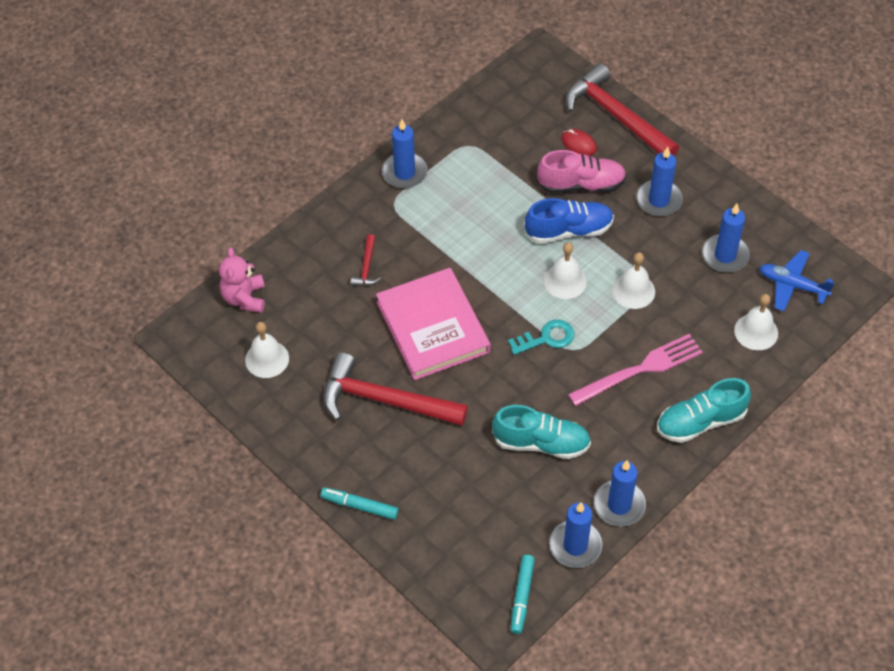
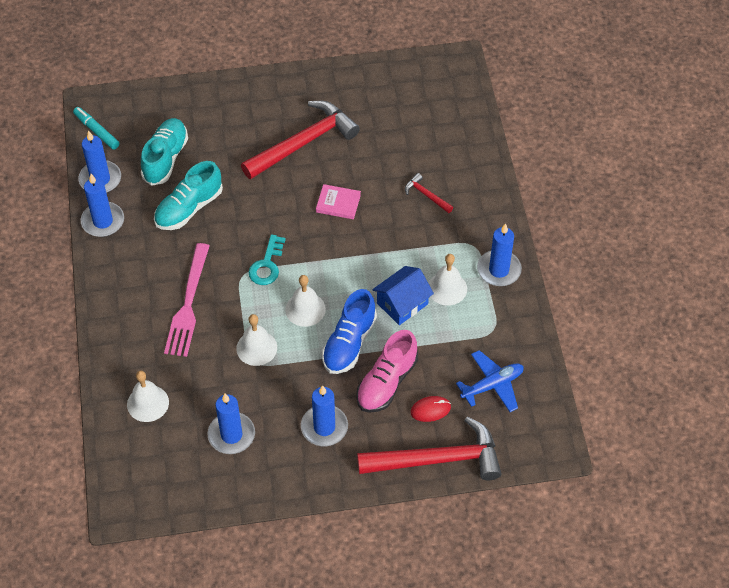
camera: 125 degrees right, 0 degrees up
(244, 298) = (459, 112): pink teddy bear -> none
(267, 359) = (396, 98): white bell -> white bell (447, 288)
(360, 506) = (238, 87): turquoise marker -> none
(432, 327) = (338, 203): pink book -> pink book, size x0.44
(497, 218) = (402, 303): none -> blue house
(700, 421) = (113, 312): turquoise shoe -> turquoise shoe (165, 158)
(792, 285) = (162, 461): blue plane -> blue plane (492, 385)

